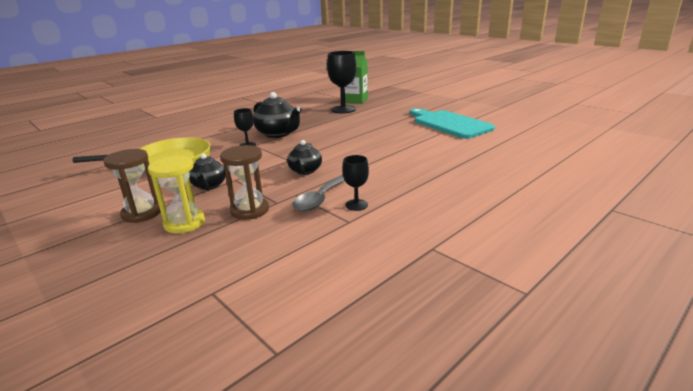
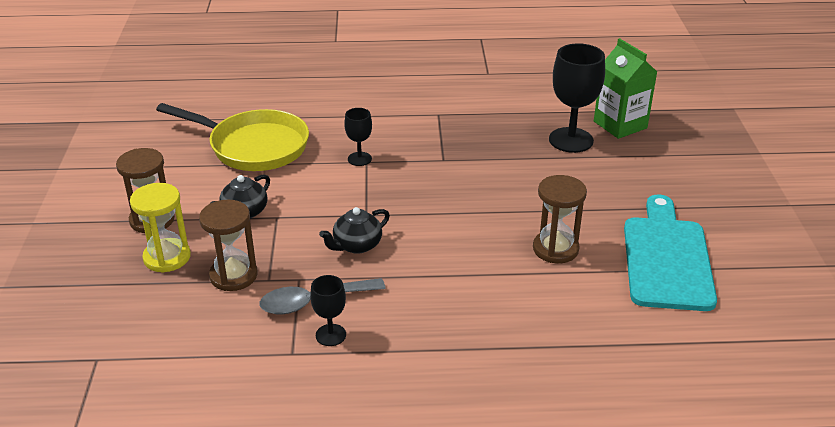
camera: 40 degrees right, 10 degrees up
(278, 133) = (420, 153): black teapot -> none
(402, 137) = (555, 249): none -> brown hourglass

